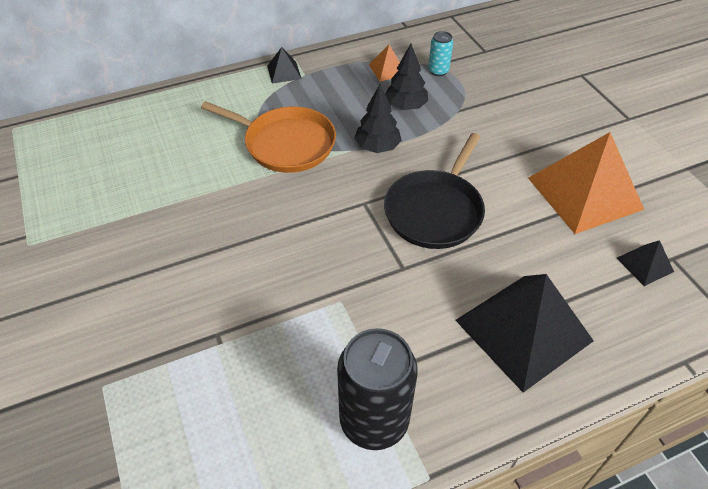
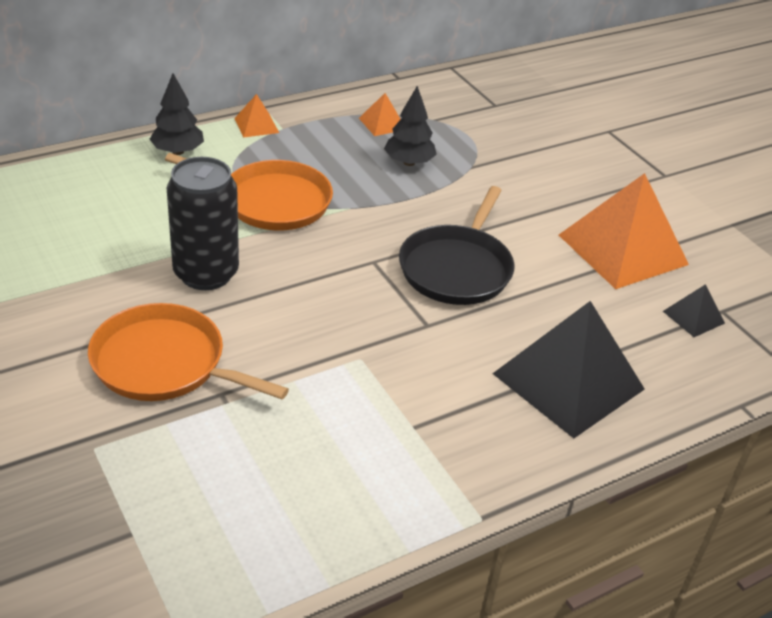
camera: 10 degrees left, 10 degrees down
(174, 302) = (164, 363): none -> orange pan
(284, 72) = (256, 125): black pyramid -> orange pyramid
(374, 421) = (414, 469): black can -> black can (206, 273)
(377, 147) = (381, 204): black tree -> black tree (178, 151)
(438, 71) = (443, 125): turquoise can -> none

